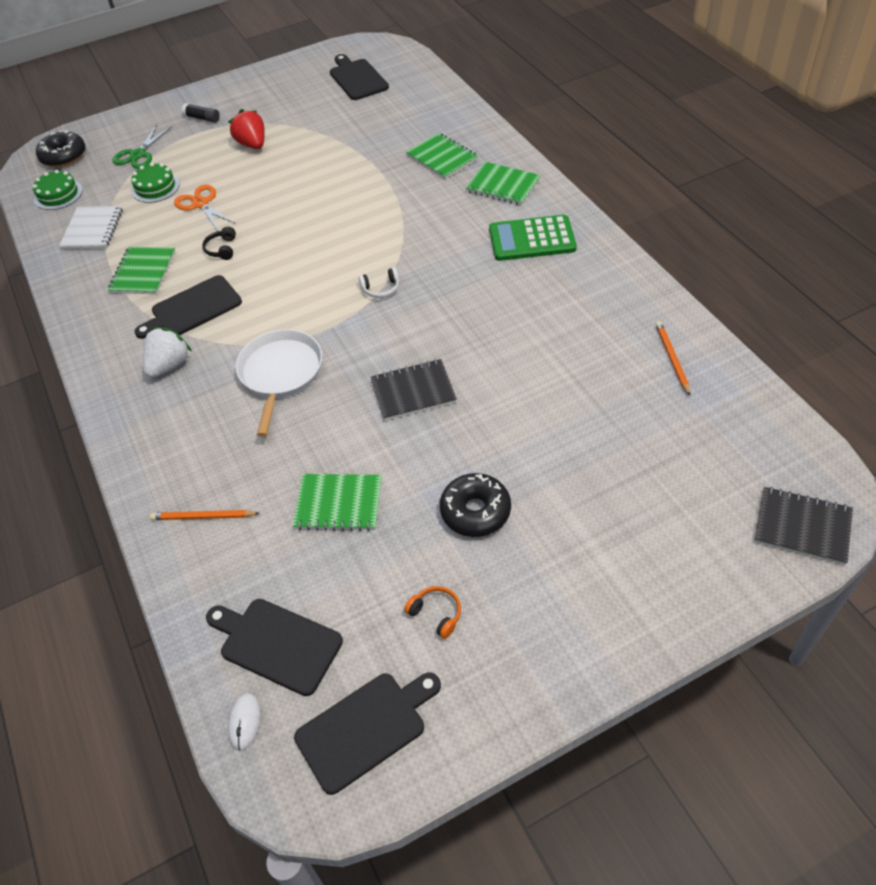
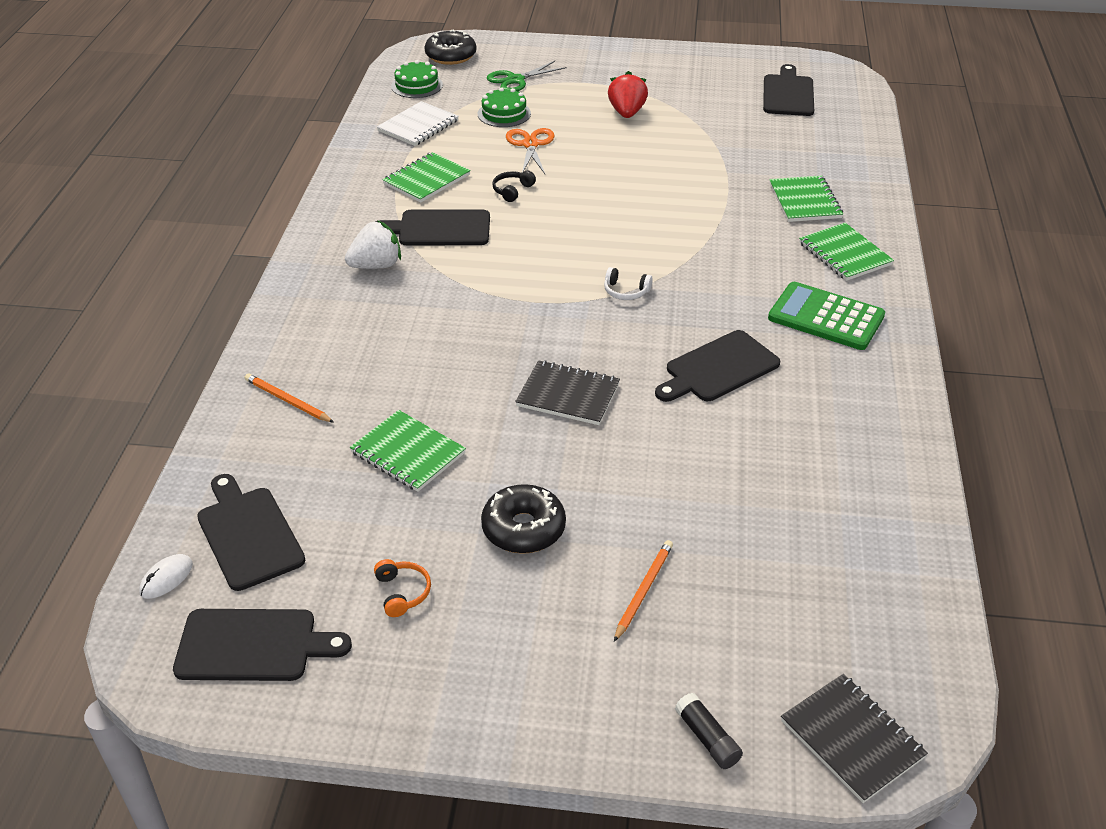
camera: 30 degrees right, 10 degrees down
(202, 118) = (602, 72): black glue stick -> black glue stick (707, 738)
(280, 374) = (462, 319): white pan -> none
(496, 314) = (718, 368): none -> black cutting board
(672, 358) = (868, 502): orange pencil -> orange pencil (643, 590)

